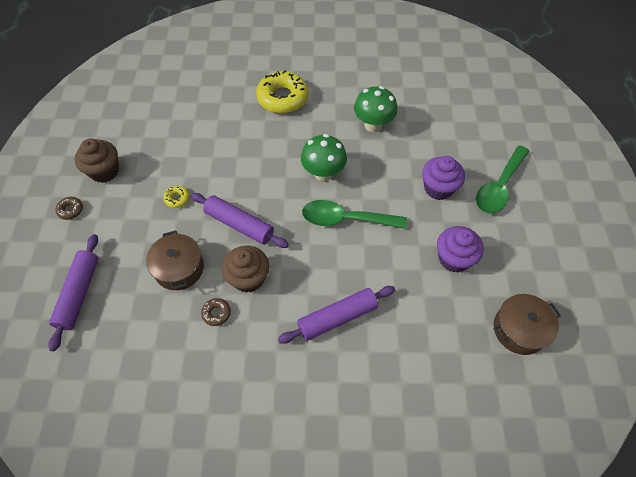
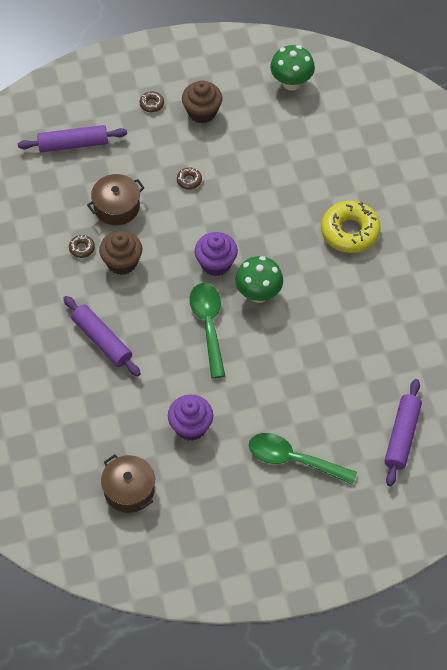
camera: 75 degrees right, 0 degrees up
(177, 199) = (189, 180): yellow donut -> brown donut
(239, 225) = (175, 239): purple rolling pin -> purple rolling pin (402, 436)
(373, 125) = (340, 326): green mushroom -> green mushroom (291, 83)
(438, 188) = (273, 402): purple cupcake -> purple cupcake (216, 263)

